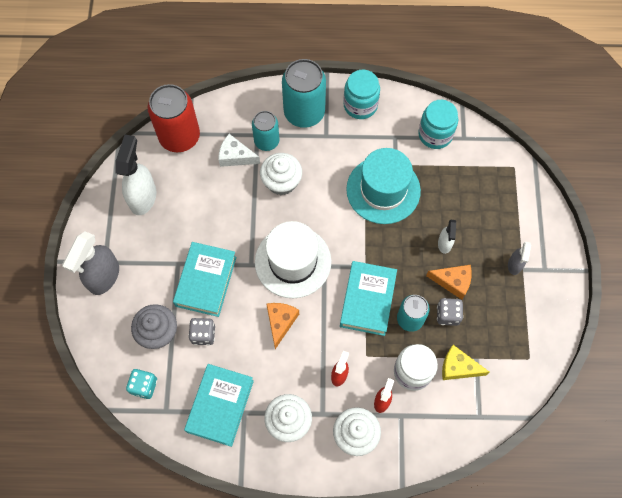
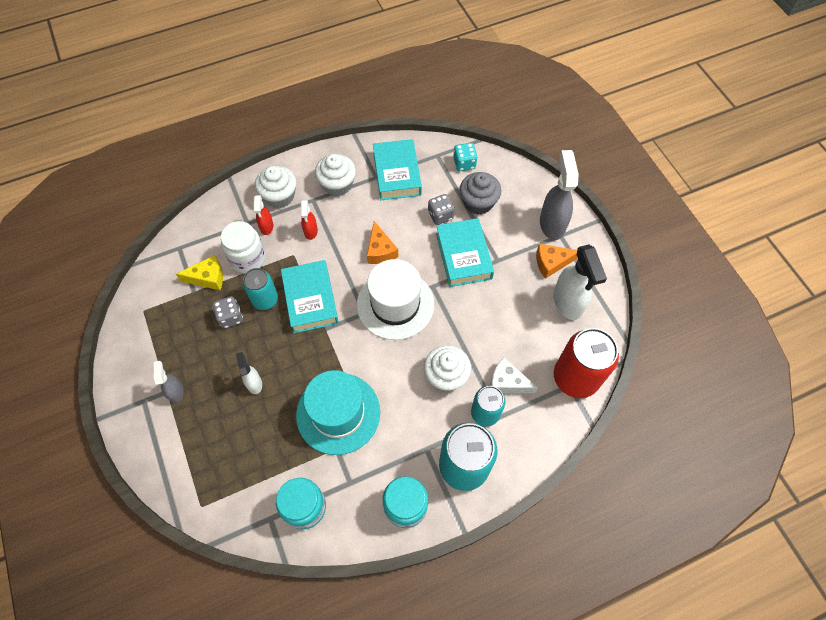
camera: 155 degrees right, 5 degrees down
(235, 156) = (507, 382): white cheese -> white cheese turned 150 degrees counterclockwise
(453, 282) = (234, 349): orange cheese -> orange cheese (551, 263)

